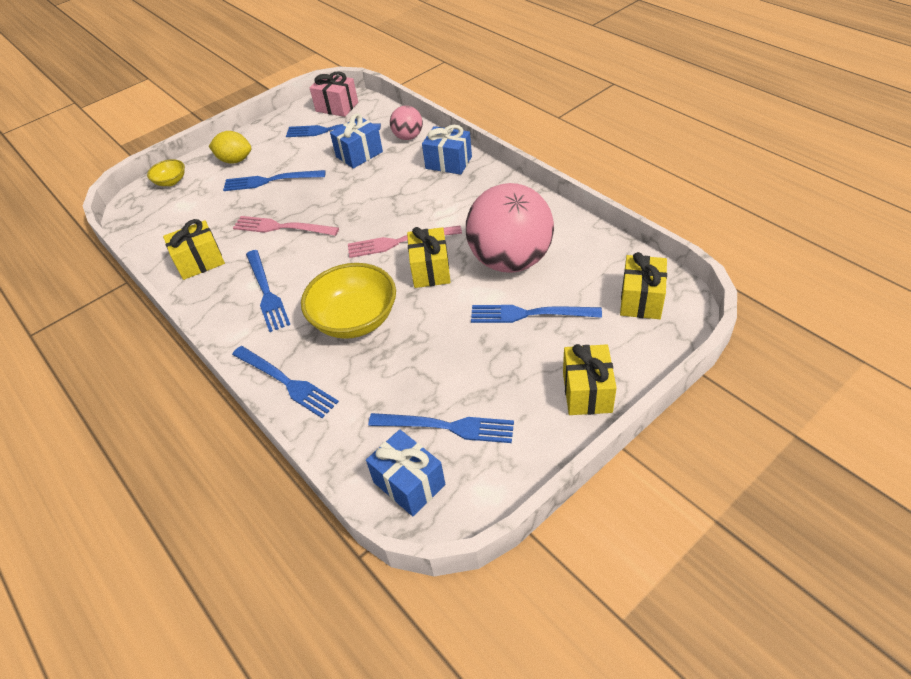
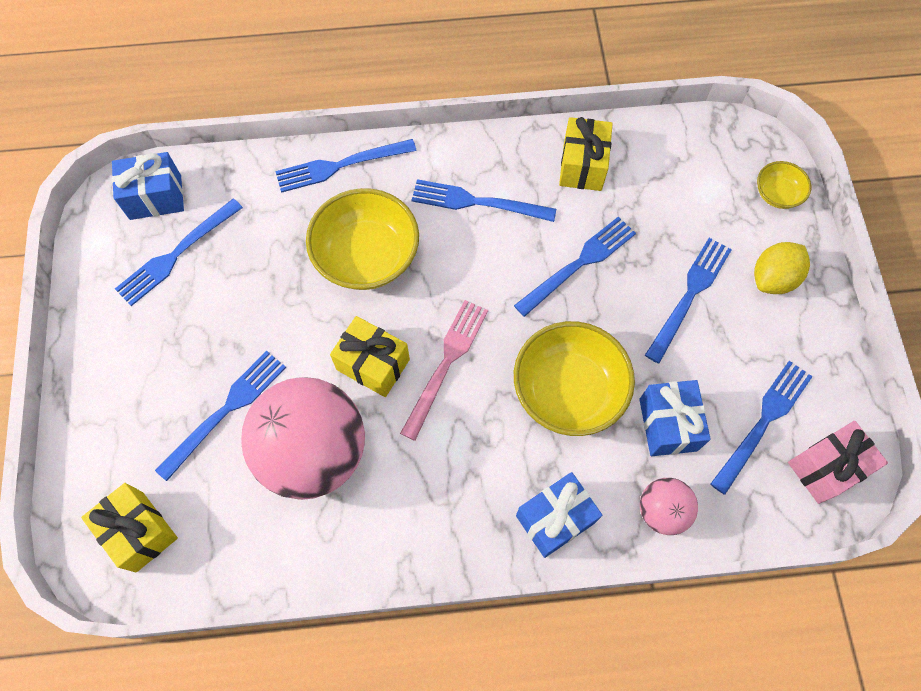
camera: 120 degrees right, 20 degrees up
(280, 227) = (579, 263): pink fork -> blue fork
(371, 192) = (568, 390): none -> yellow bowl
(587, 392) = (98, 385): yellow gift -> none

